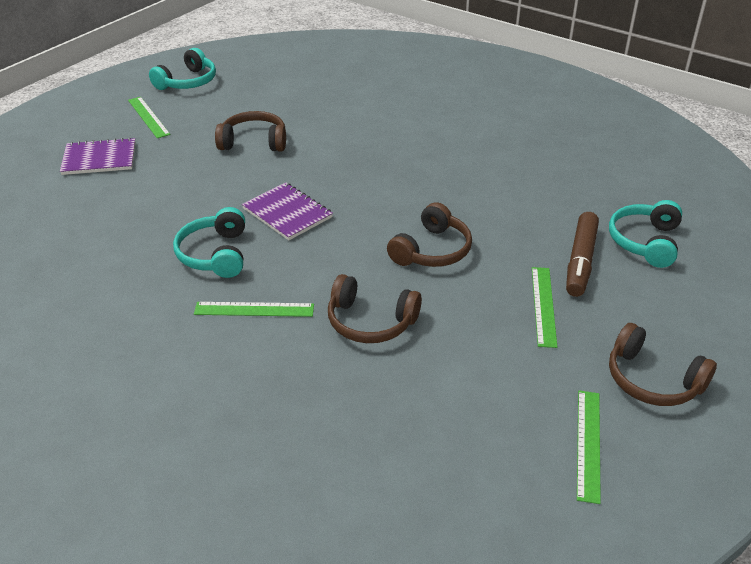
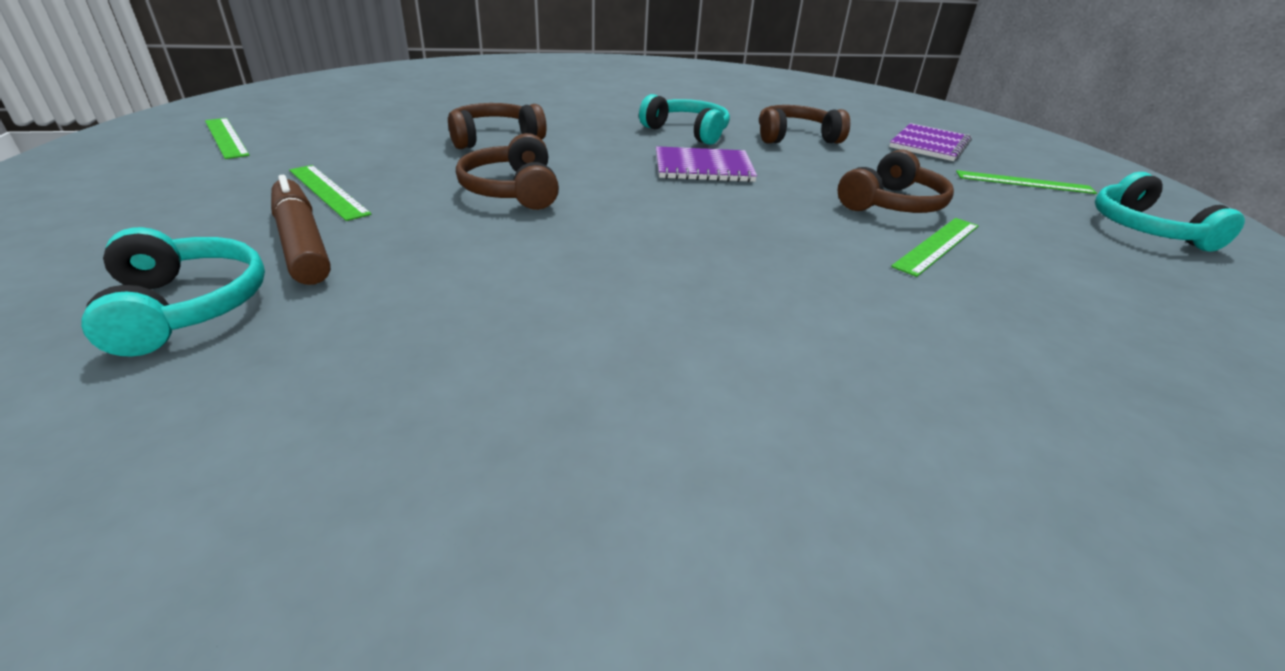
camera: 130 degrees right, 5 degrees down
(254, 309) = (594, 121): green ruler -> green ruler (937, 245)
(652, 380) = (158, 180): brown headphones -> brown headphones (795, 137)

